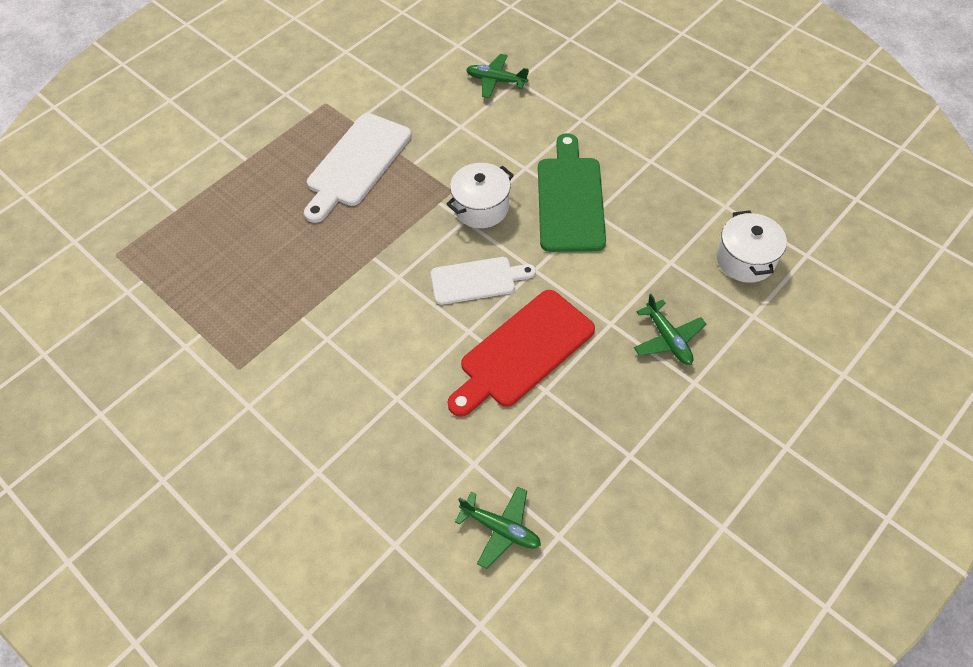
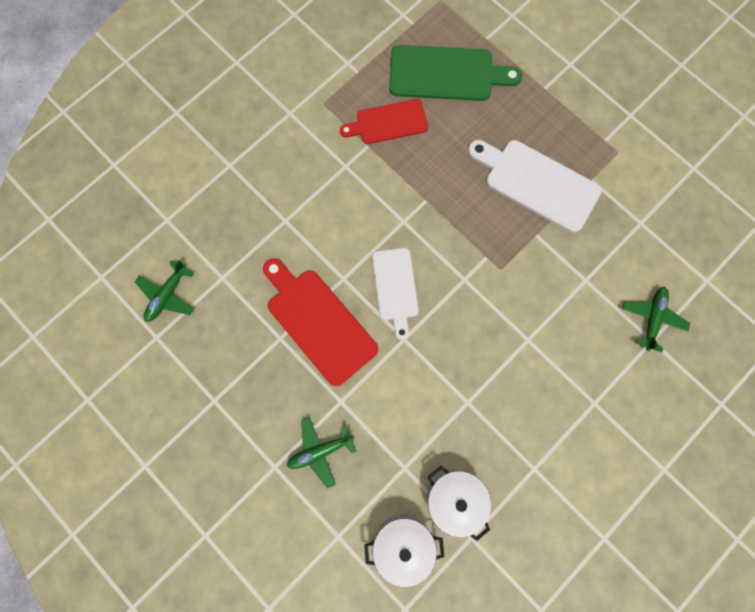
camera: 90 degrees right, 20 degrees up
(273, 298) = (388, 123): none -> red cutting board
(481, 207) = (479, 295): white pot -> white pot (454, 498)
(570, 199) = (486, 380): green cutting board -> green cutting board (446, 74)

